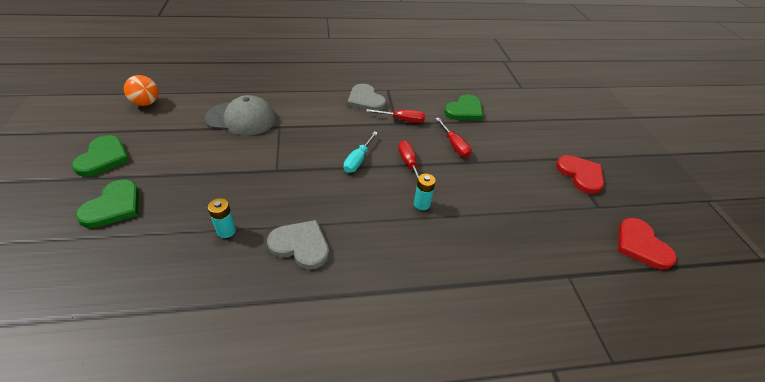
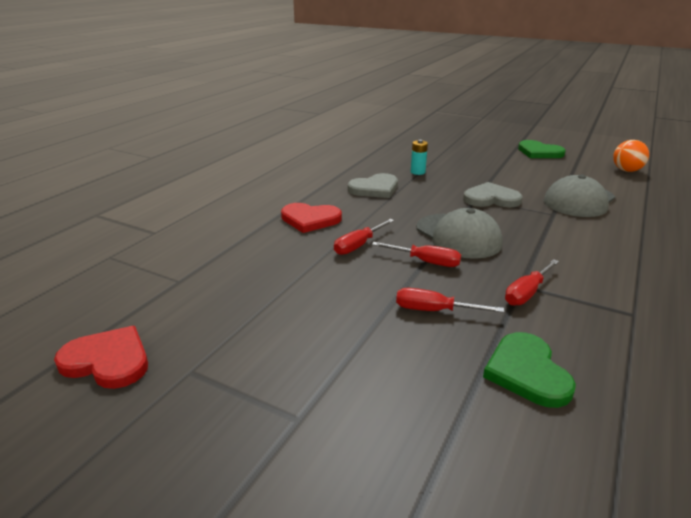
camera: 130 degrees right, 15 degrees down
(113, 206) = (477, 150): green heart -> none
(358, 160) = (458, 236): turquoise screwdriver -> grey cap
(365, 100) = (599, 282): grey heart -> grey heart (491, 199)
(421, 204) = (358, 246): turquoise battery -> red screwdriver
(580, 175) = (250, 405): red heart -> red heart (310, 219)

